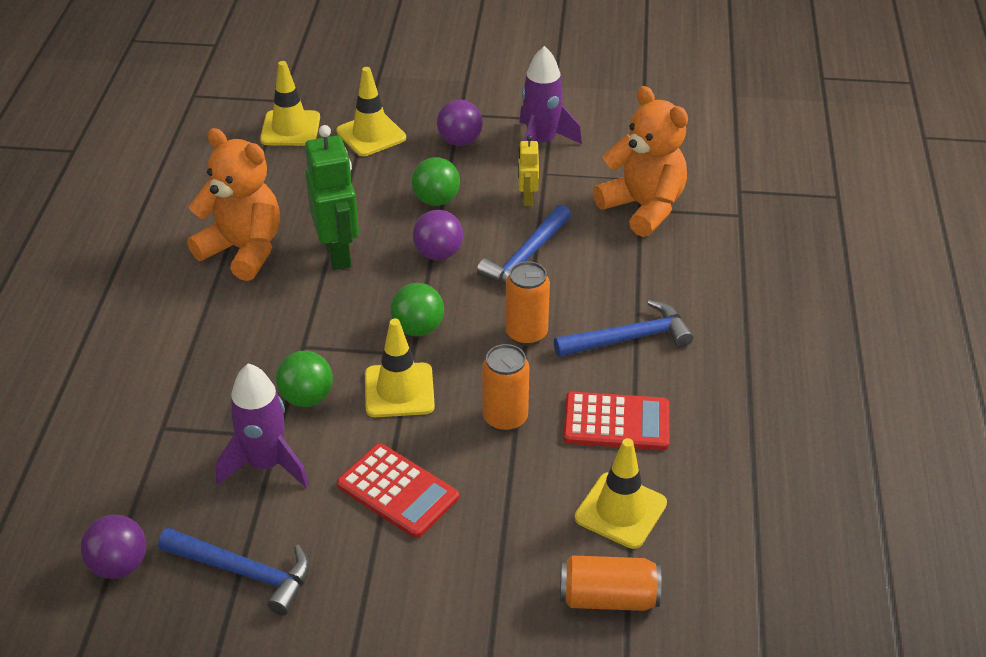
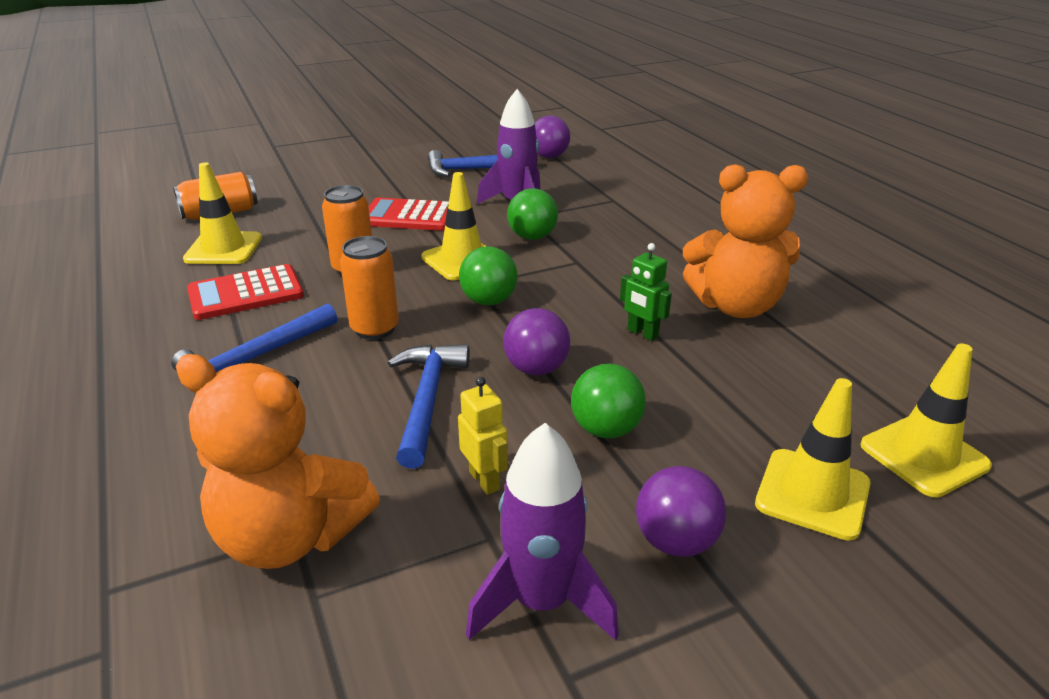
camera: 150 degrees right, 10 degrees down
(338, 254) = (642, 333): green robot -> green robot, size x0.52

